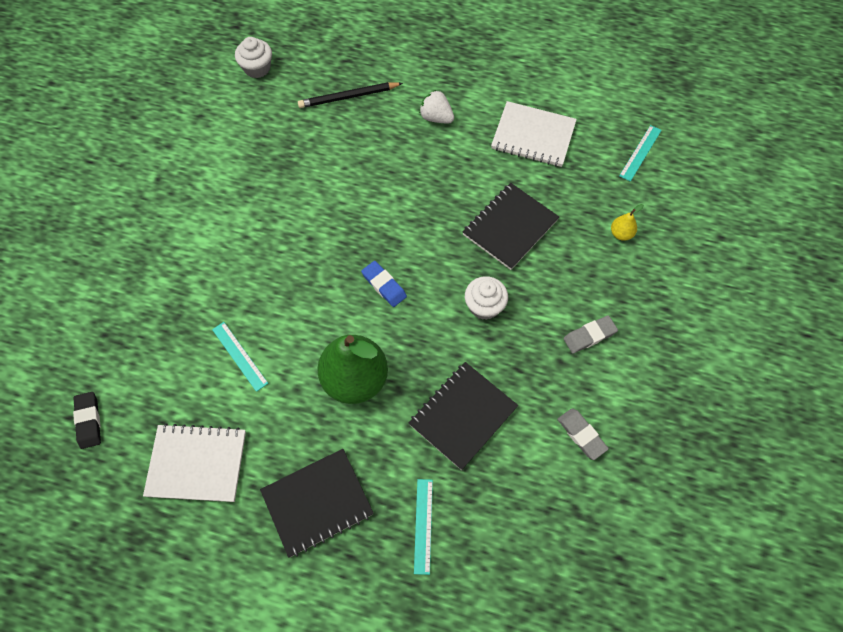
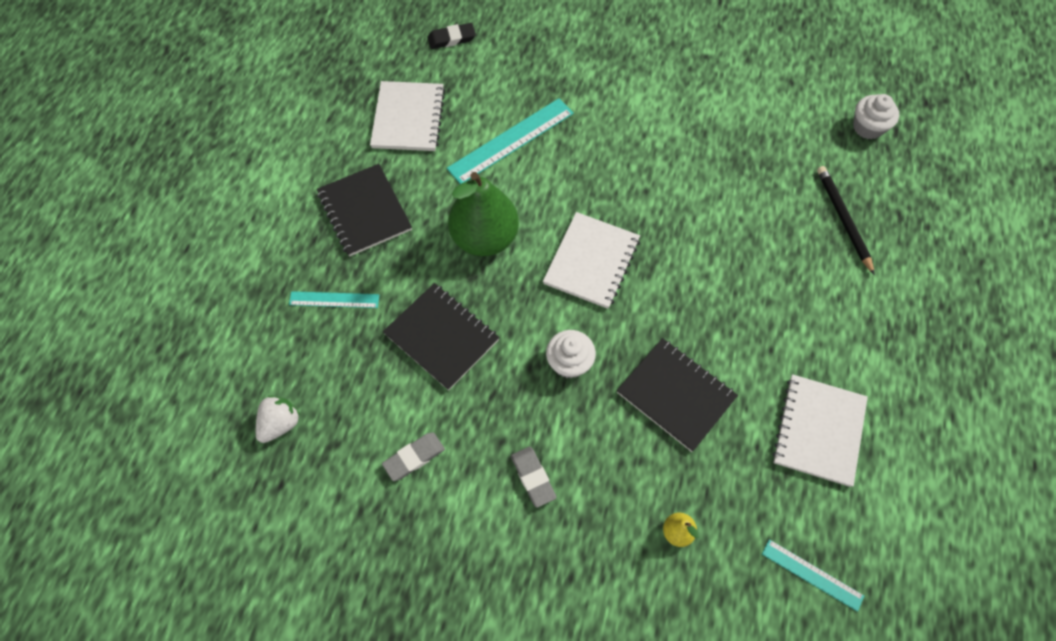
camera: 90 degrees right, 0 degrees up
(239, 356) = (511, 140): turquoise ruler -> turquoise ruler, size x1.75
(384, 285) = (591, 261): blue eraser -> white notebook
(436, 117) = (829, 315): white strawberry -> white strawberry (280, 423)

